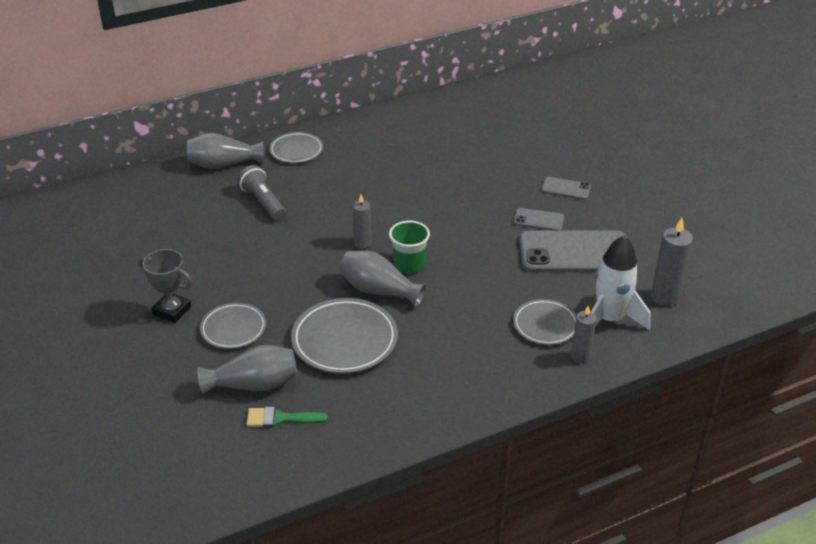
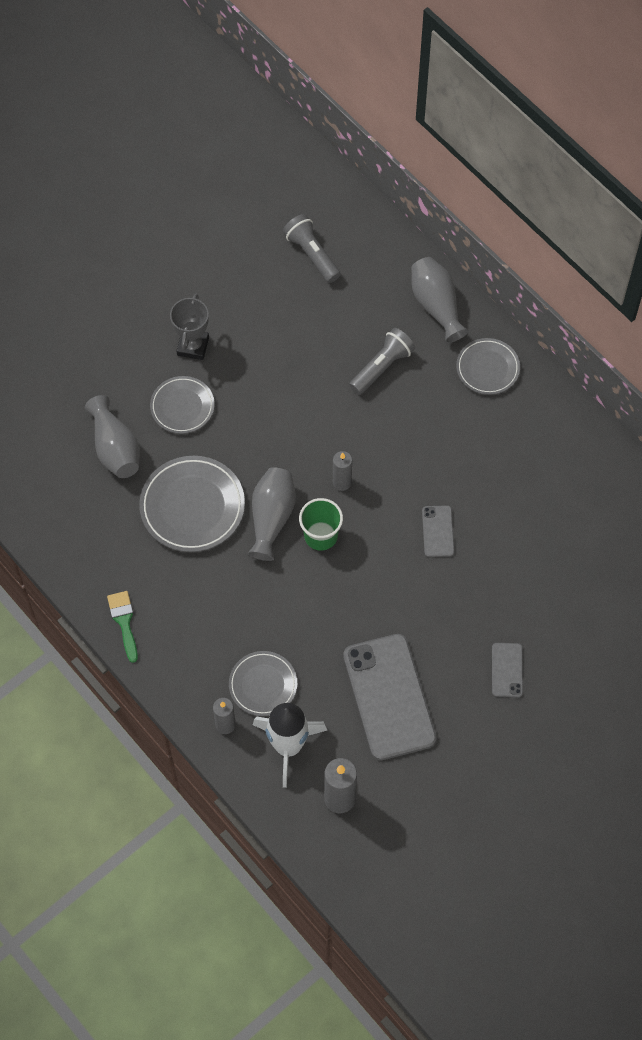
camera: 75 degrees right, 25 degrees up
(126, 221) = (311, 254): none -> grey flashlight
(280, 419) = (80, 483): green brush -> green brush (124, 621)
(538, 220) = (437, 650): grey phone -> grey phone (438, 531)

